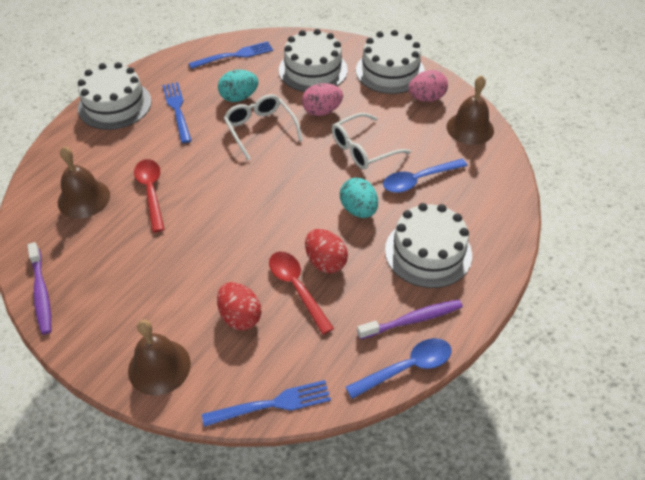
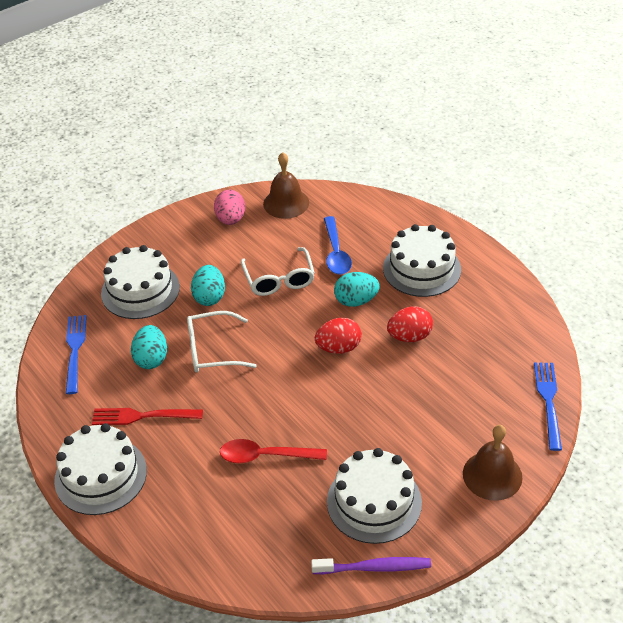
camera: 70 degrees left, 5 degrees down
(84, 198) = (249, 519): brown bell -> none
(177, 110) = (143, 416): blue fork -> red fork
(240, 316) = (453, 407): red egg -> red egg (338, 348)
(297, 288) = (433, 362): red spoon -> none
(322, 111) = (209, 297): pink egg -> turquoise egg
(390, 71) = (176, 234): white cake -> white cake (374, 502)
(406, 368) = (533, 311): blue spoon -> none
(412, 320) = (488, 296): purple toothbrush -> none

